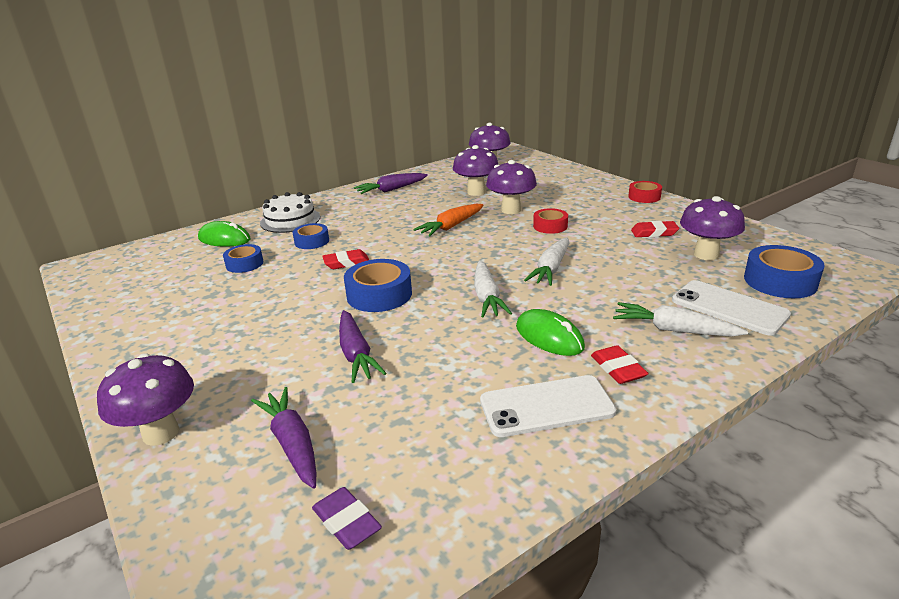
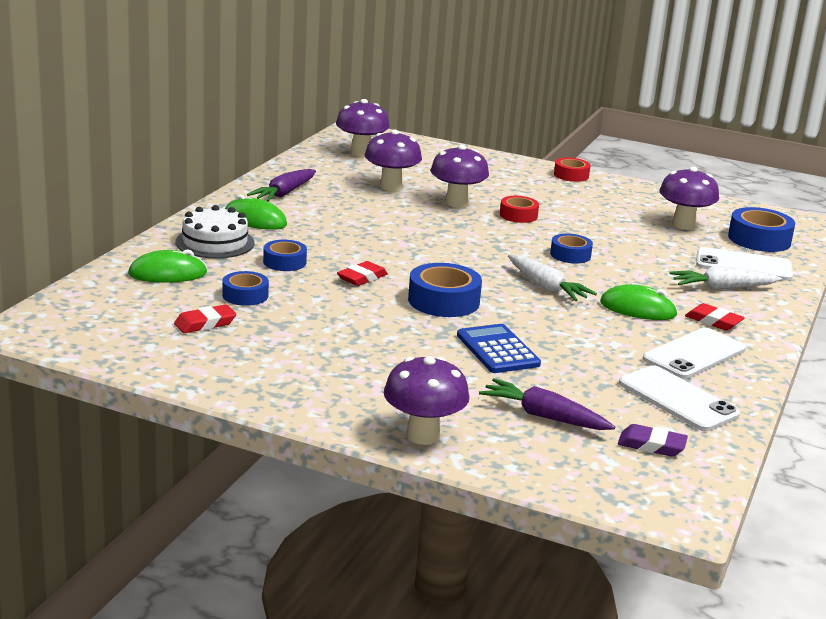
camera: 35 degrees left, 5 degrees down
(342, 207) = (255, 220): none -> green mouse
(356, 354) = (497, 350): purple carrot -> blue calculator
(451, 226) = (418, 227): orange carrot -> none
(456, 463) = (677, 399): none -> white phone
(551, 269) = (570, 255): white carrot -> blue tape
(654, 233) = (620, 210): red eraser -> red eraser (205, 323)

